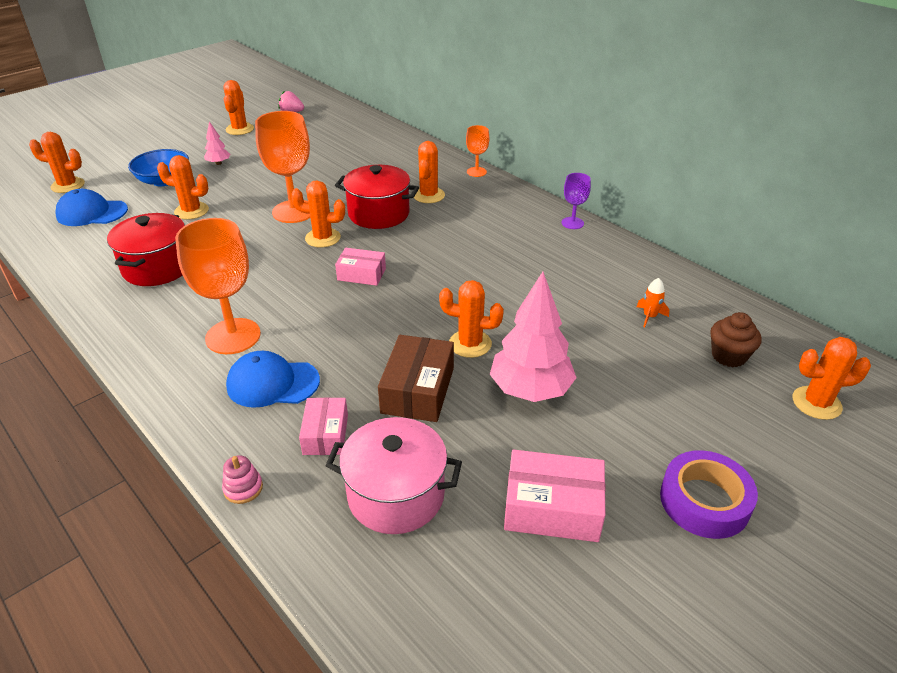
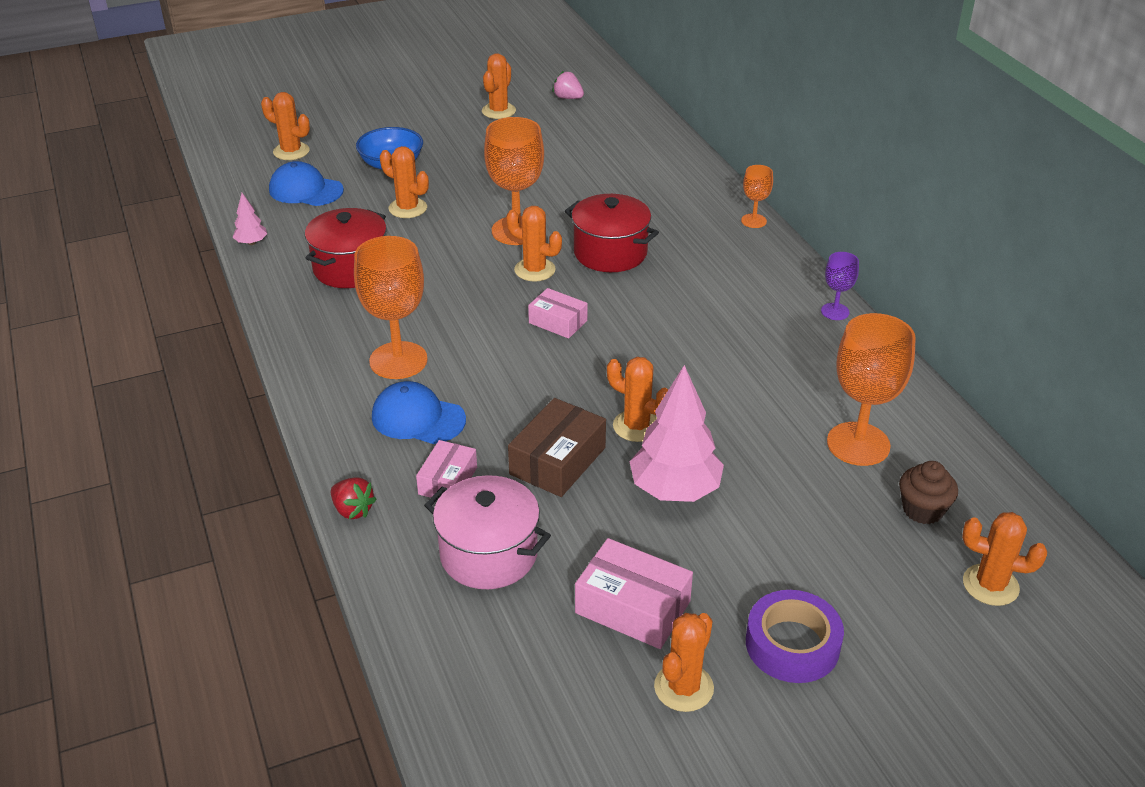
camera: 20 degrees right, 0 degrees up
(218, 163) = (458, 153): pink tree -> pink tree (251, 243)
(243, 488) = (353, 510): pink stacking toy -> red strawberry
(428, 195) = (679, 241): orange cactus -> orange cactus (683, 687)
(649, 316) = (858, 444): orange rocket -> orange goblet

